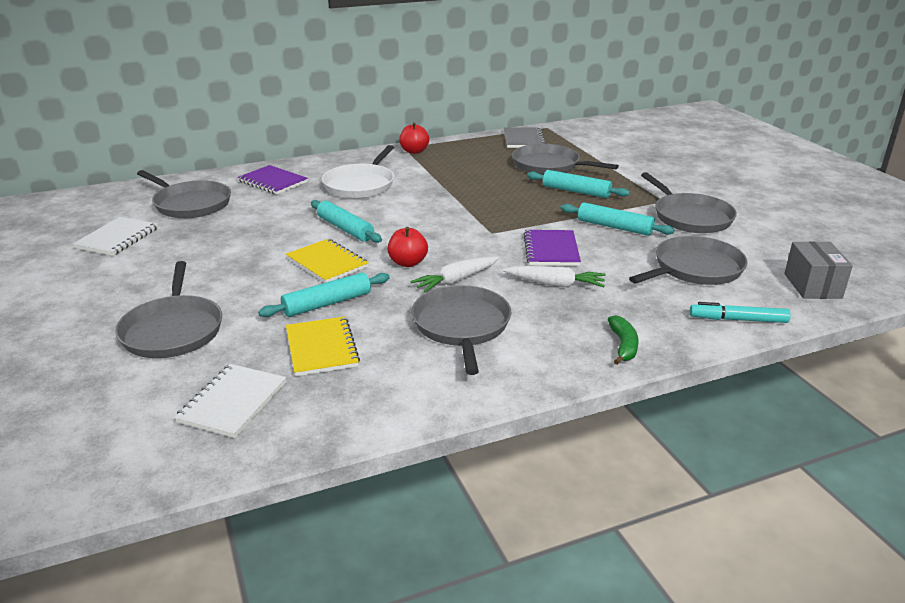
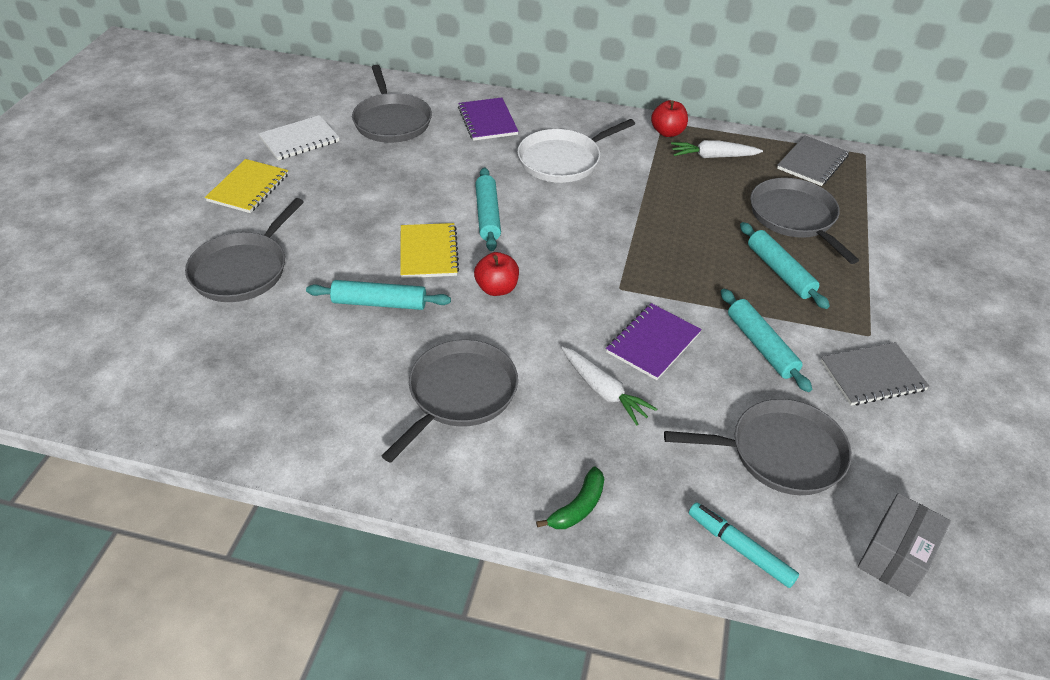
camera: 35 degrees right, 15 degrees up
(232, 402) = (210, 372): white notebook -> none
(321, 348) = (324, 352): yellow notebook -> yellow notebook (248, 188)
(456, 280) = (515, 335): white carrot -> white carrot (713, 157)
(690, 217) = (872, 376): grey pan -> grey notebook

